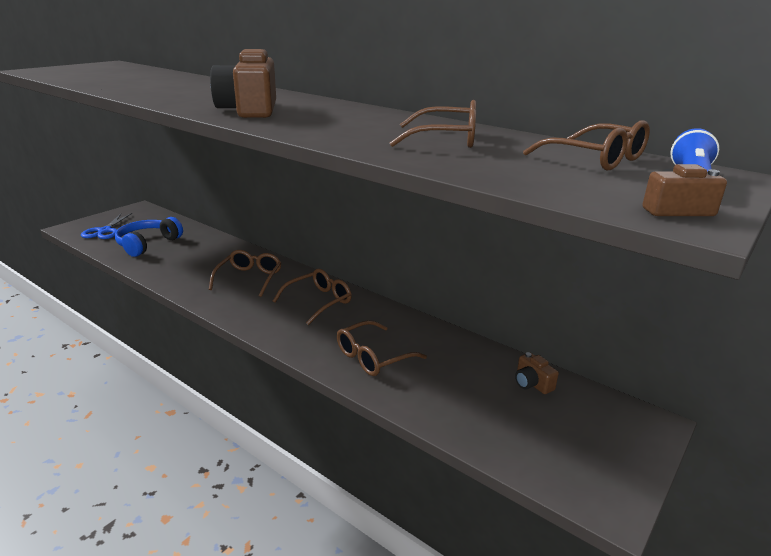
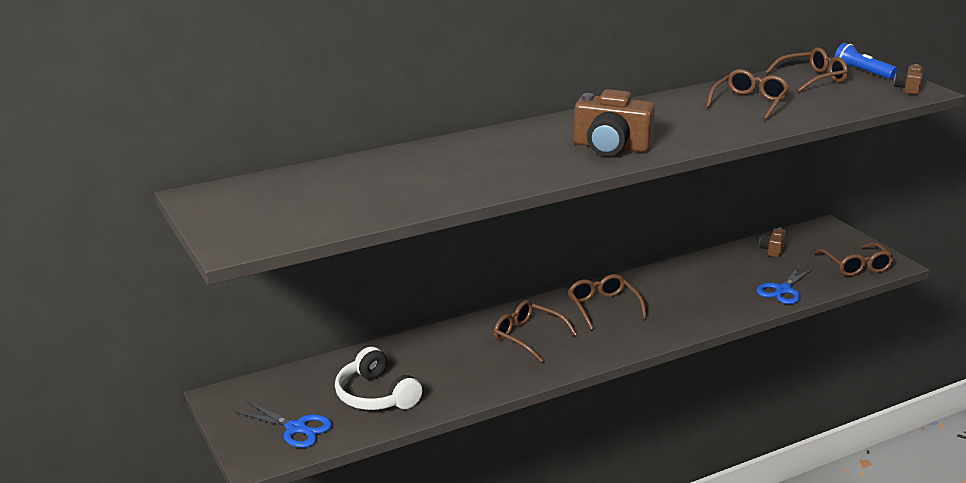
camera: 65 degrees left, 0 degrees up
(147, 244) = (375, 395): blue headphones -> white headphones
(373, 357) = (712, 300): brown glasses -> brown glasses (856, 266)
(435, 404) = (783, 290): none -> blue scissors
(532, 383) = (772, 250): brown camera -> brown camera turned 120 degrees clockwise

